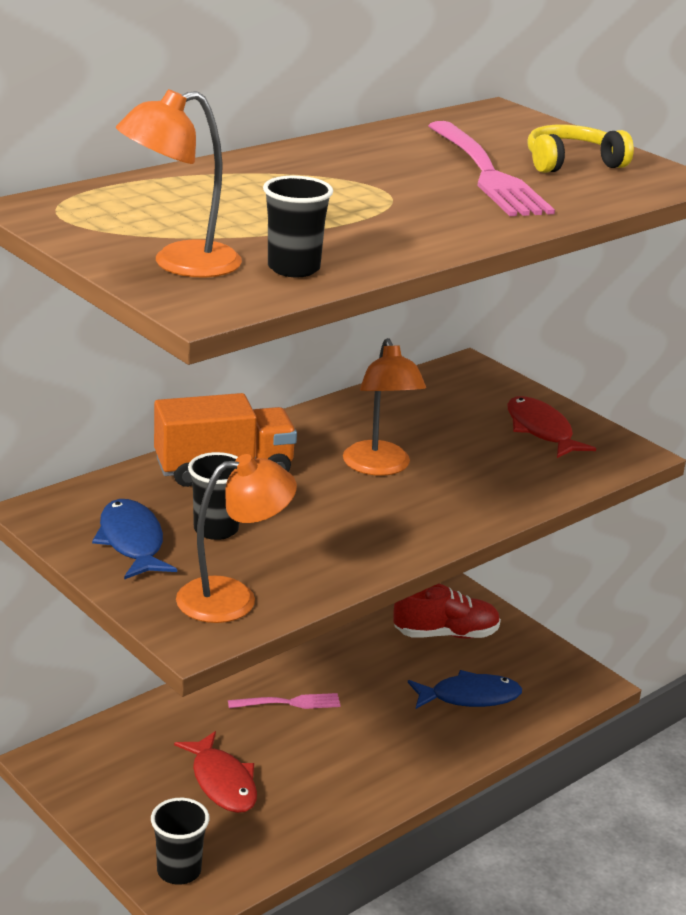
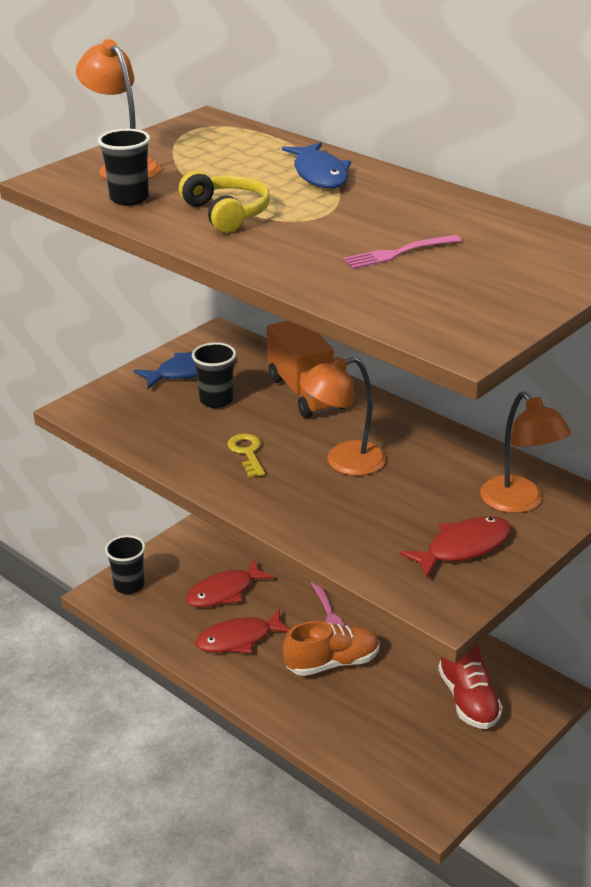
camera: 85 degrees right, 5 degrees up
(233, 598) = (127, 417): orange lamp -> orange lamp (519, 502)
(316, 780) = (238, 639): none -> red fish
(345, 521) = (247, 453): none -> yellow key
(374, 713) = (332, 663): none -> orange shoe
(469, 697) = (377, 721): blue fish -> blue fish (319, 174)
(487, 174) = (398, 253): pink fork -> pink fork, size x0.51
(572, 163) = (466, 290): yellow headphones -> yellow headphones (227, 213)

